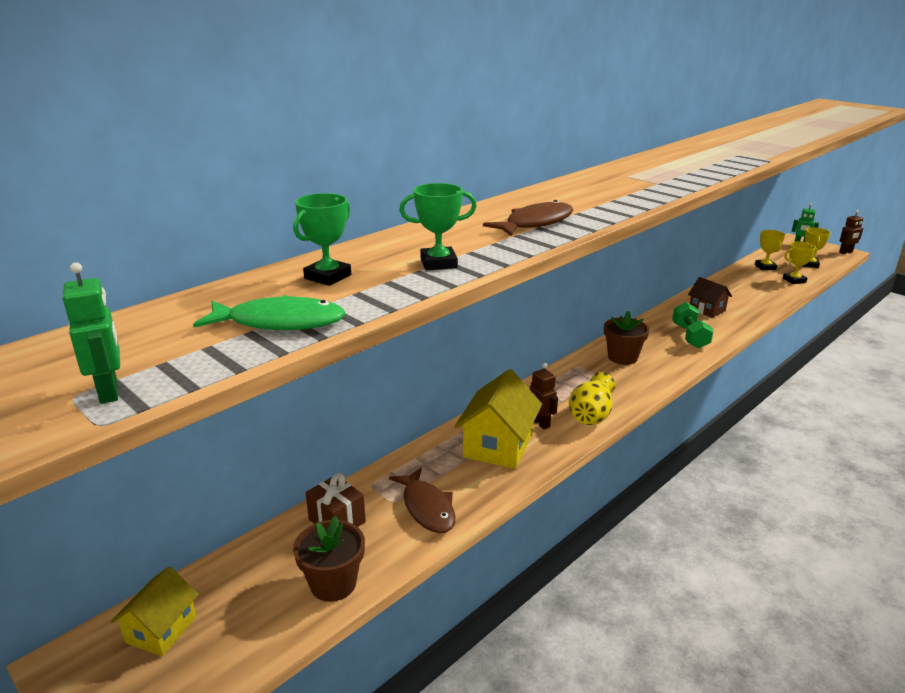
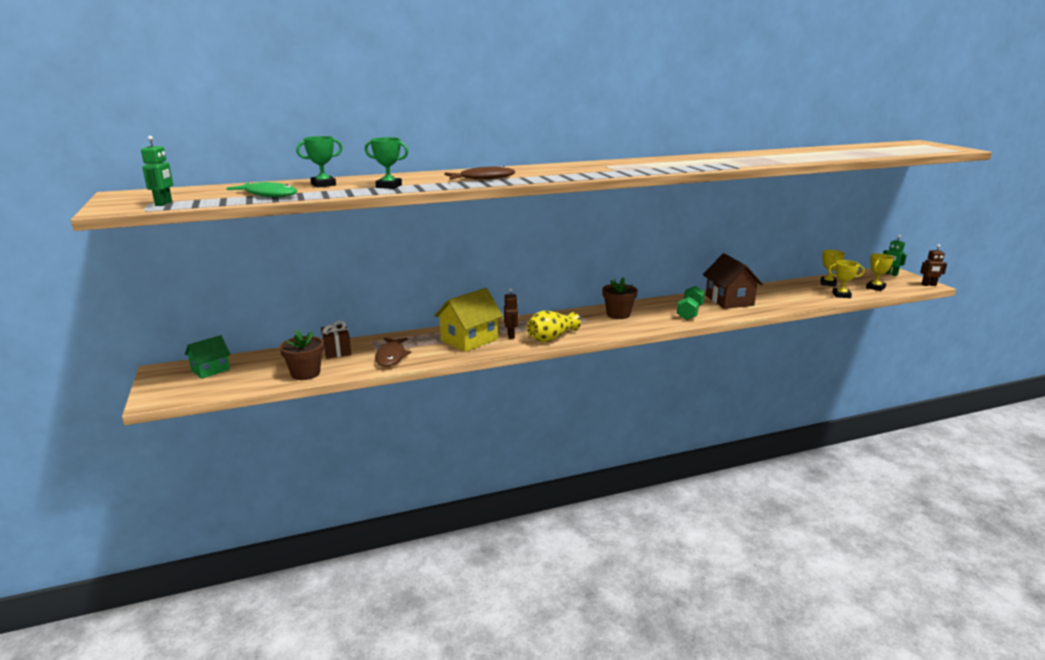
camera: 25 degrees right, 5 degrees down
(161, 629) = (210, 370): yellow house -> green house
(707, 310) = (729, 300): brown house -> brown house, size x1.64

